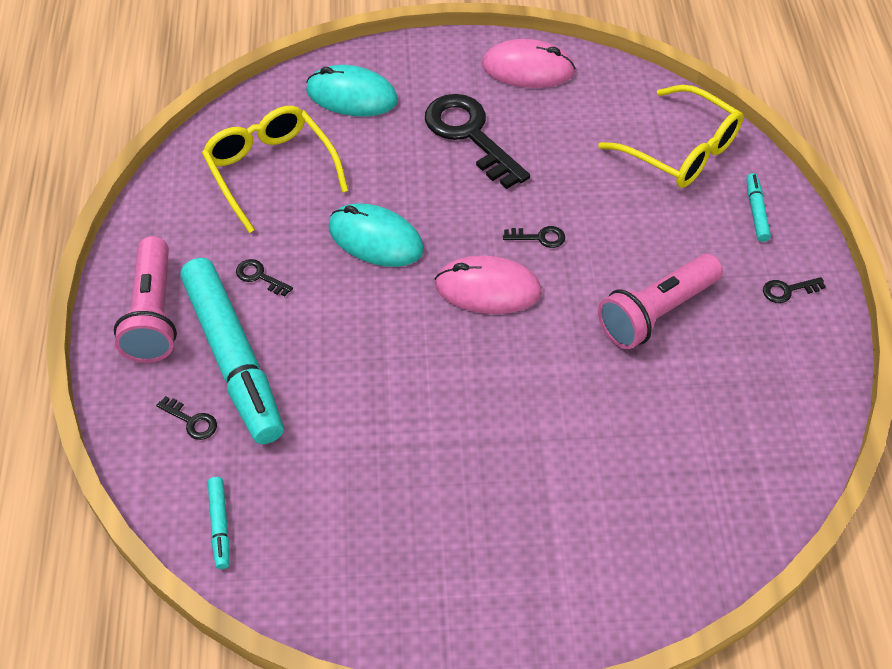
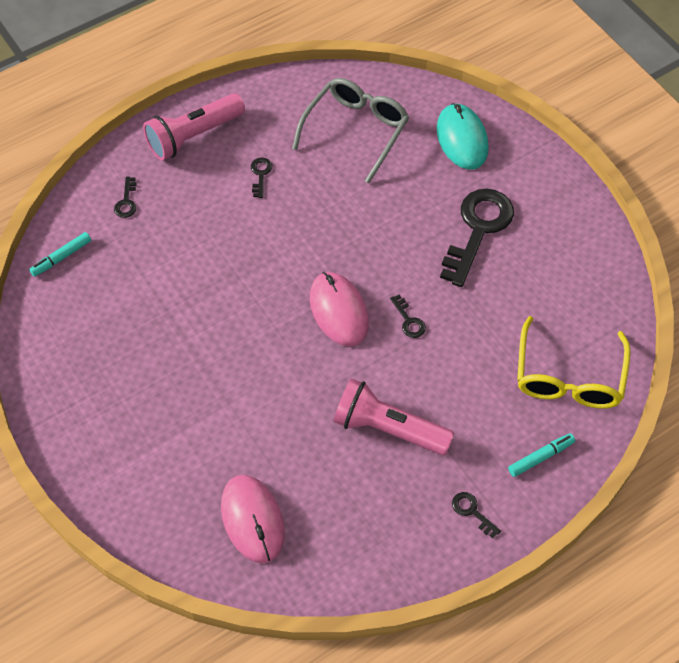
camera: 60 degrees right, 5 degrees up
(233, 357) = (187, 196): turquoise marker -> none
(271, 171) = (356, 131): yellow glasses -> grey glasses
(375, 239) = (337, 222): turquoise mouse -> none
(528, 68) = (577, 233): pink mouse -> pink mouse (252, 519)

